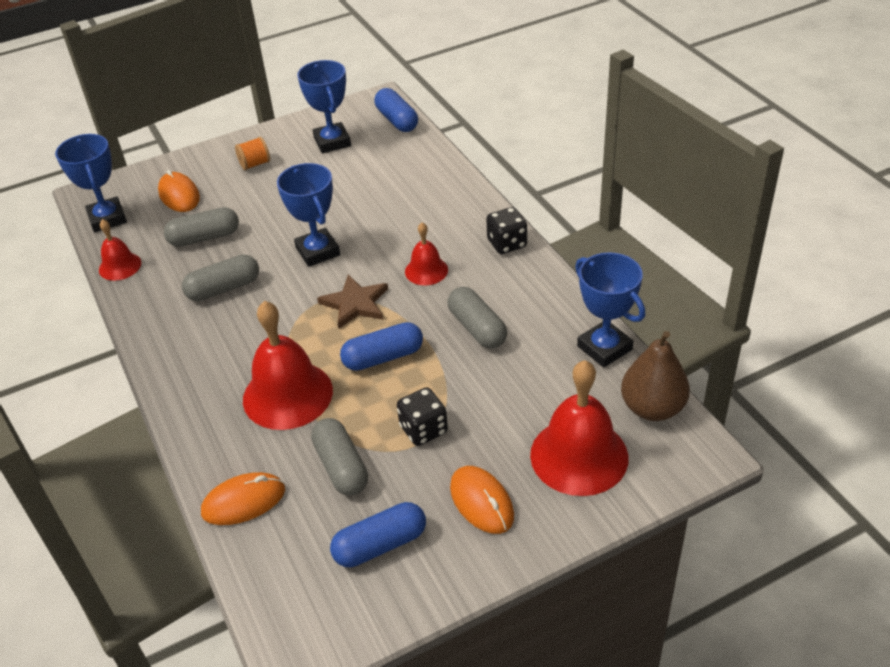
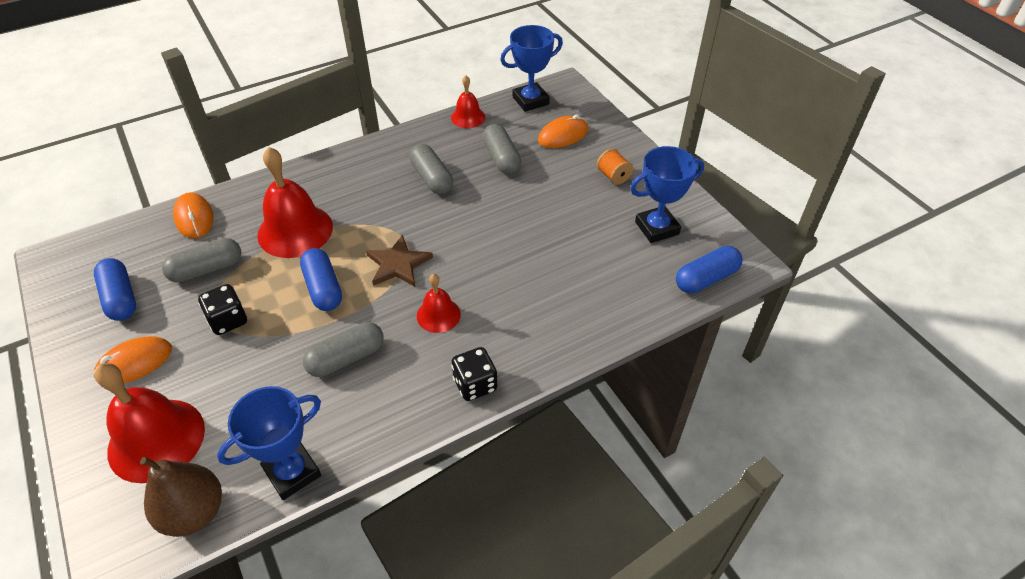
camera: 85 degrees right, 5 degrees up
(317, 251) = (475, 232): blue trophy -> none

